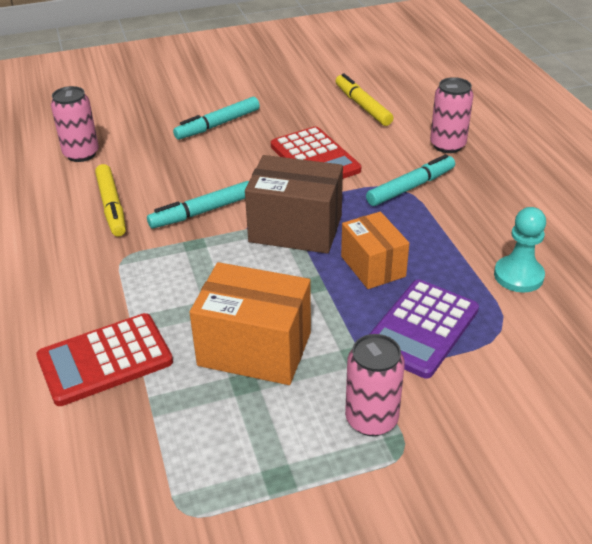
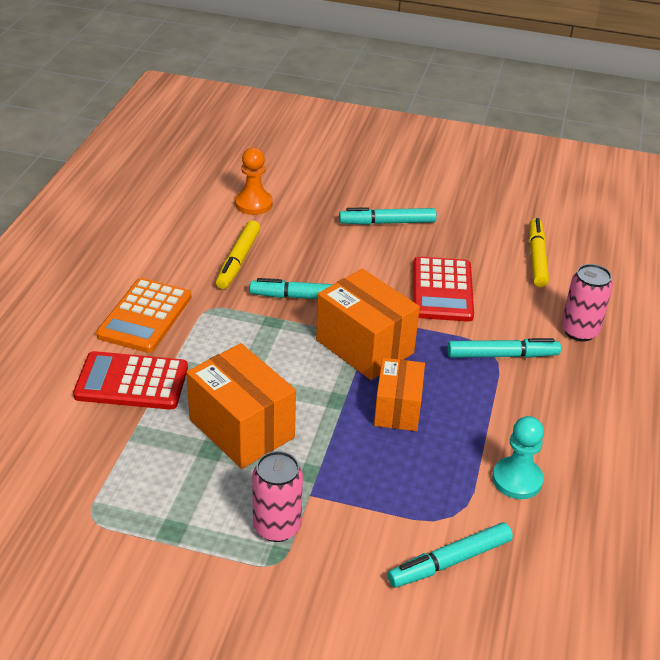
camera: 30 degrees right, 0 degrees up
(62, 293) = (145, 316): none -> orange calculator
(81, 154) = (253, 204): pink can -> orange pawn
(295, 229) = (364, 346): brown box -> orange box
(421, 328) = (386, 480): purple calculator -> none
(538, 368) = (449, 561): none -> turquoise marker

